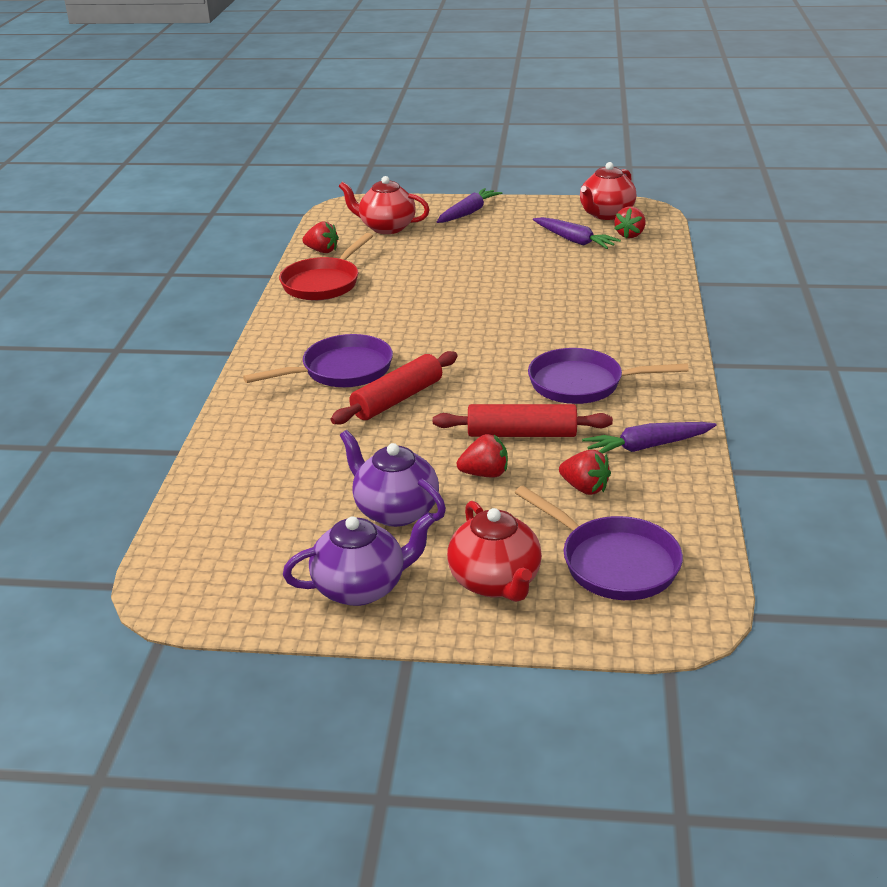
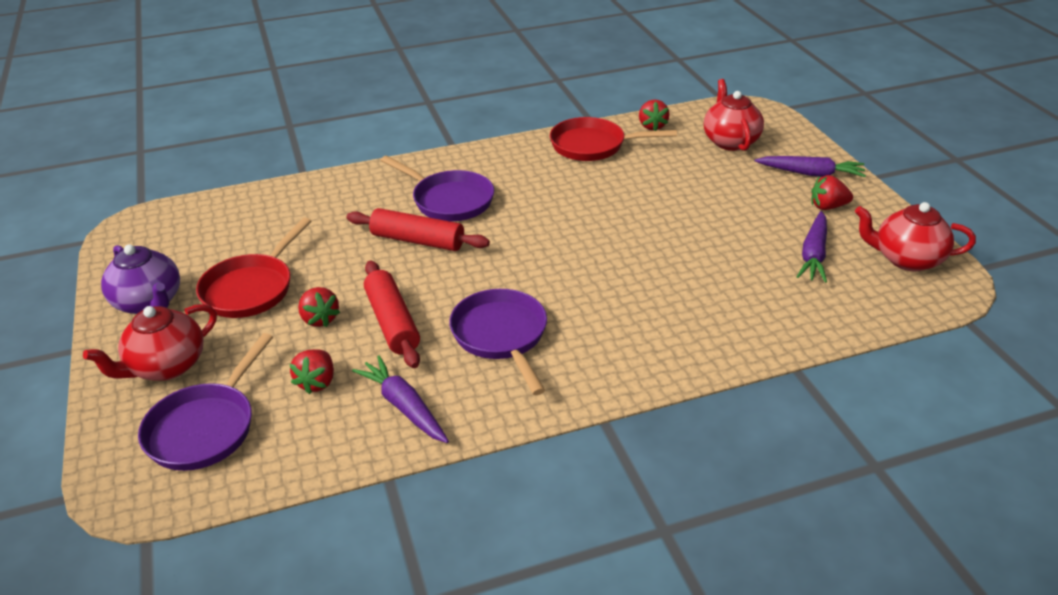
camera: 65 degrees right, 5 degrees up
(395, 511) = (251, 288): purple teapot -> red pan
(630, 235) = (869, 289): red strawberry -> red strawberry (827, 207)

